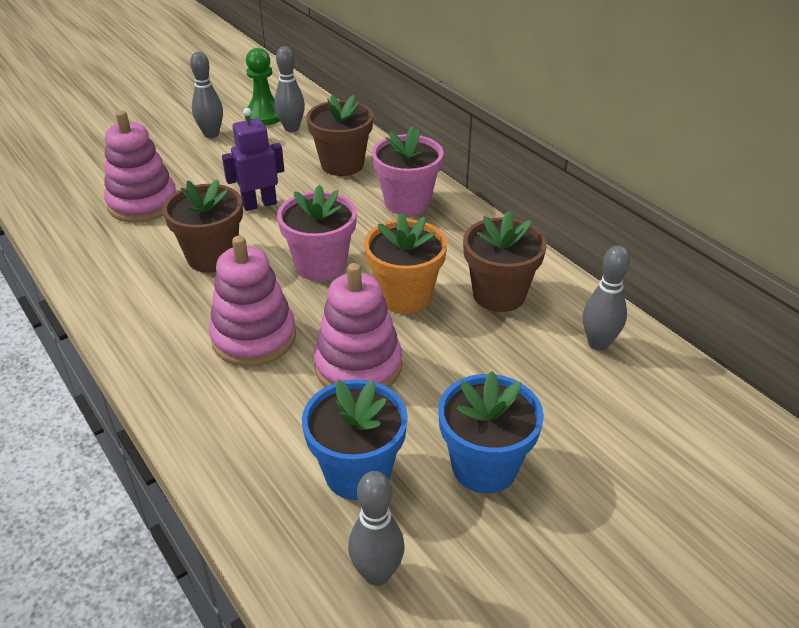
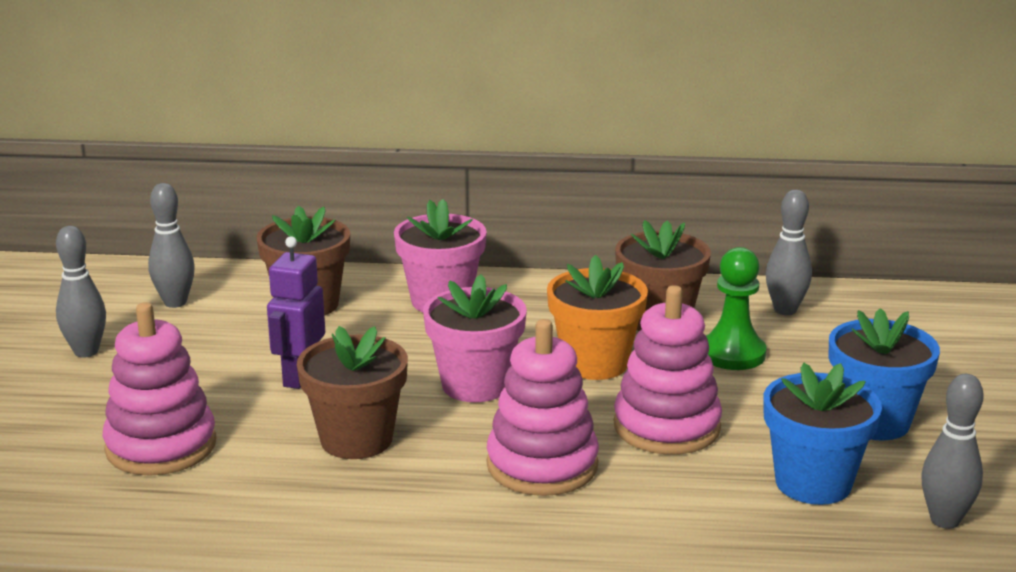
camera: 50 degrees left, 15 degrees down
(264, 116) = (112, 307): green pawn -> green pawn (732, 354)

